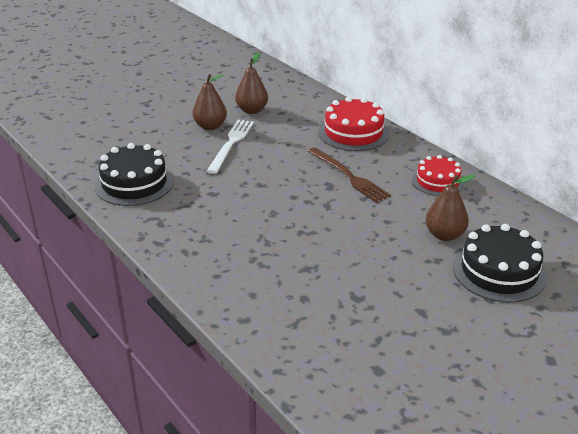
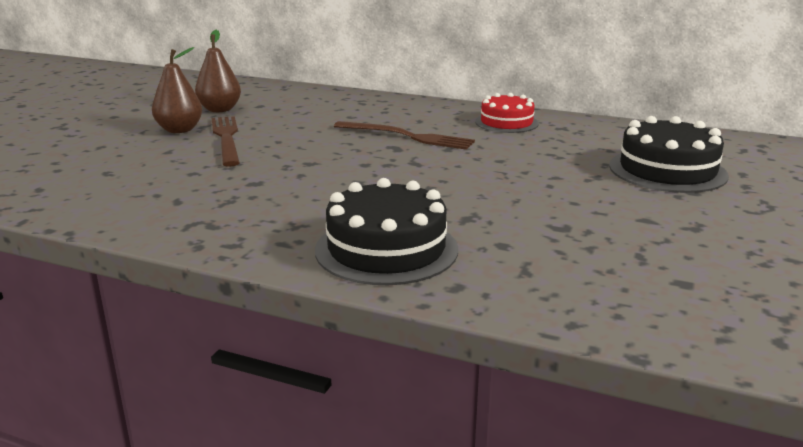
camera: 30 degrees left, 10 degrees down
(134, 183) = (125, 197): black cake -> black cake (386, 249)
(231, 144) = (226, 138): white fork -> brown fork
(353, 133) = (366, 106): red cake -> none
(444, 235) = (573, 157): brown pear -> none

